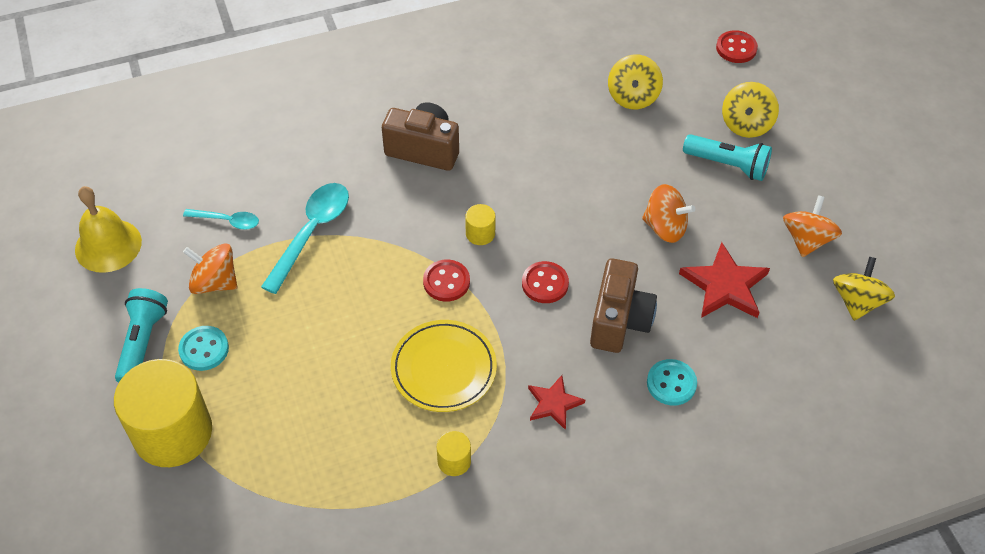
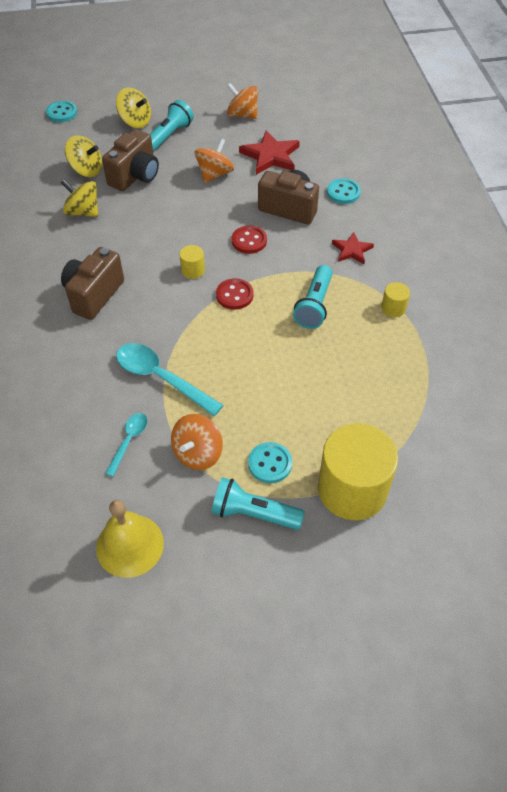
camera: 80 degrees left, 0 degrees up
(443, 369) = (314, 305): yellow plate -> turquoise flashlight
(636, 146) = (135, 176): none -> brown camera
(736, 48) = (62, 113): red button -> turquoise button
(857, 301) = (295, 105): yellow spinning top -> yellow spinning top (83, 212)

